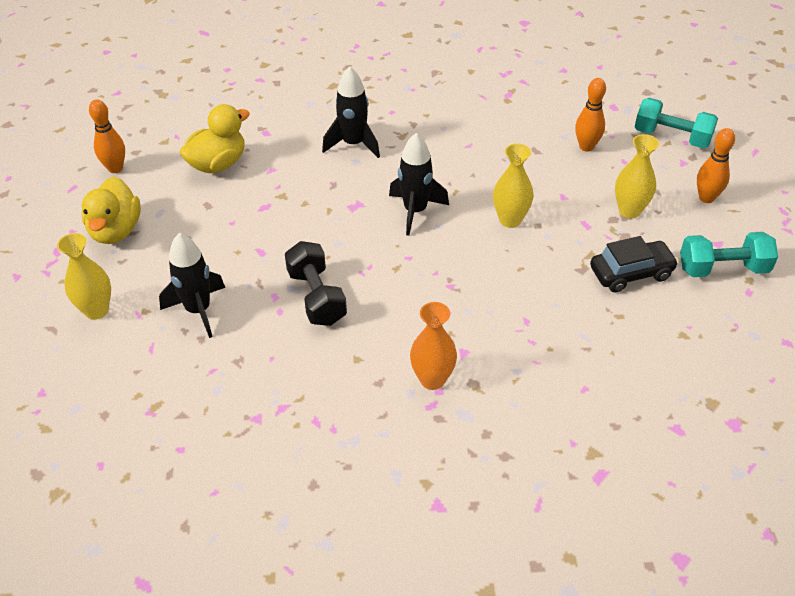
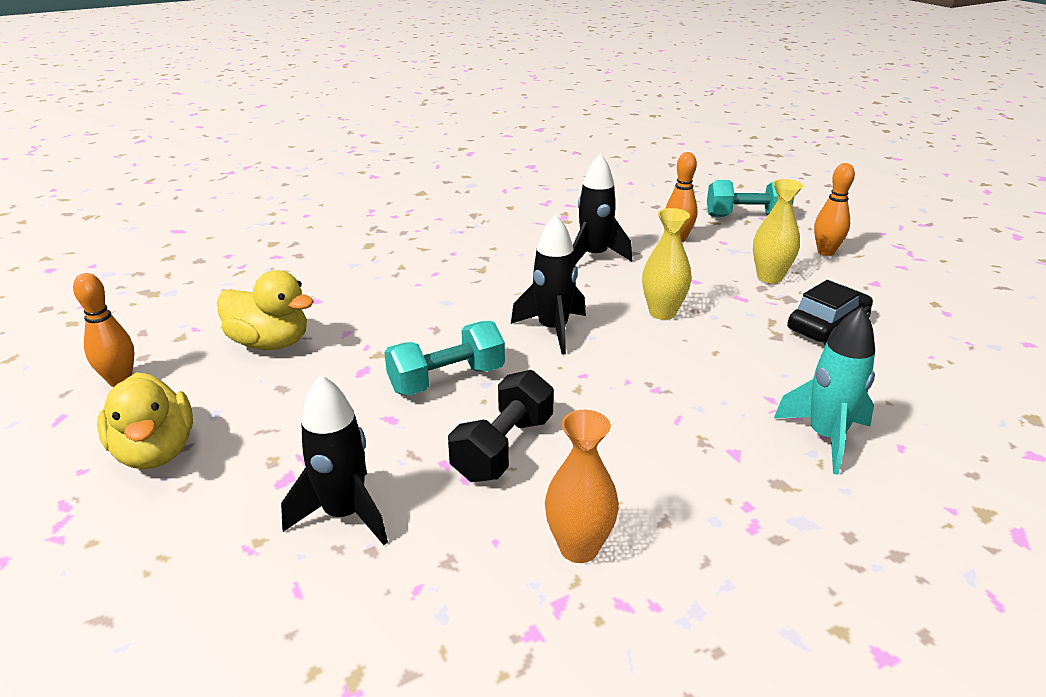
camera: 25 degrees left, 15 degrees down
(96, 310) = (173, 566): yellow vase -> none
(218, 164) = (270, 343): yellow duck -> yellow duck turned 90 degrees clockwise
(316, 297) = (503, 448): black dumbbell -> black dumbbell turned 75 degrees clockwise
(353, 144) = (431, 288): black rocket -> black rocket (594, 256)
(432, 379) = (727, 495): orange vase -> orange vase (579, 548)
(537, 363) = (825, 437): none -> turquoise rocket
(723, 268) = (903, 301): turquoise dumbbell -> turquoise dumbbell (447, 379)

